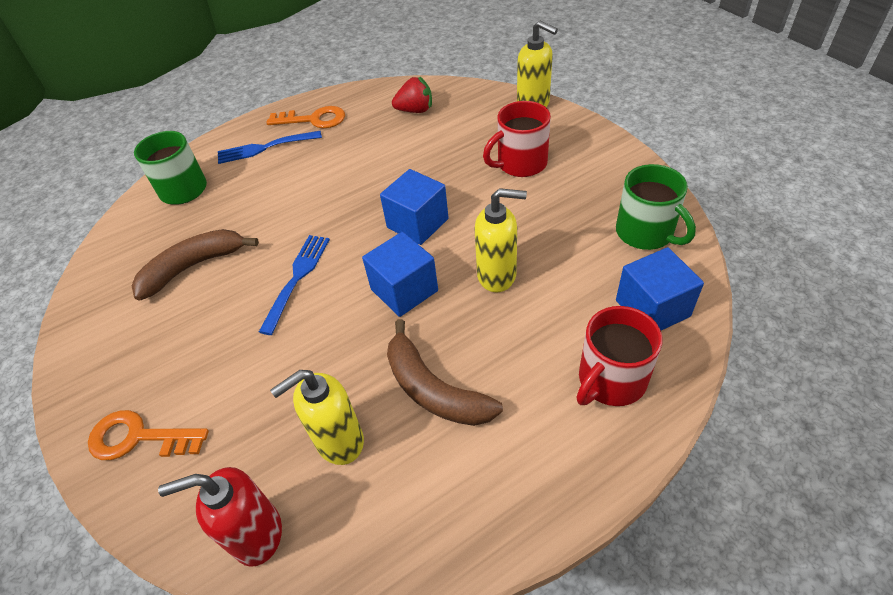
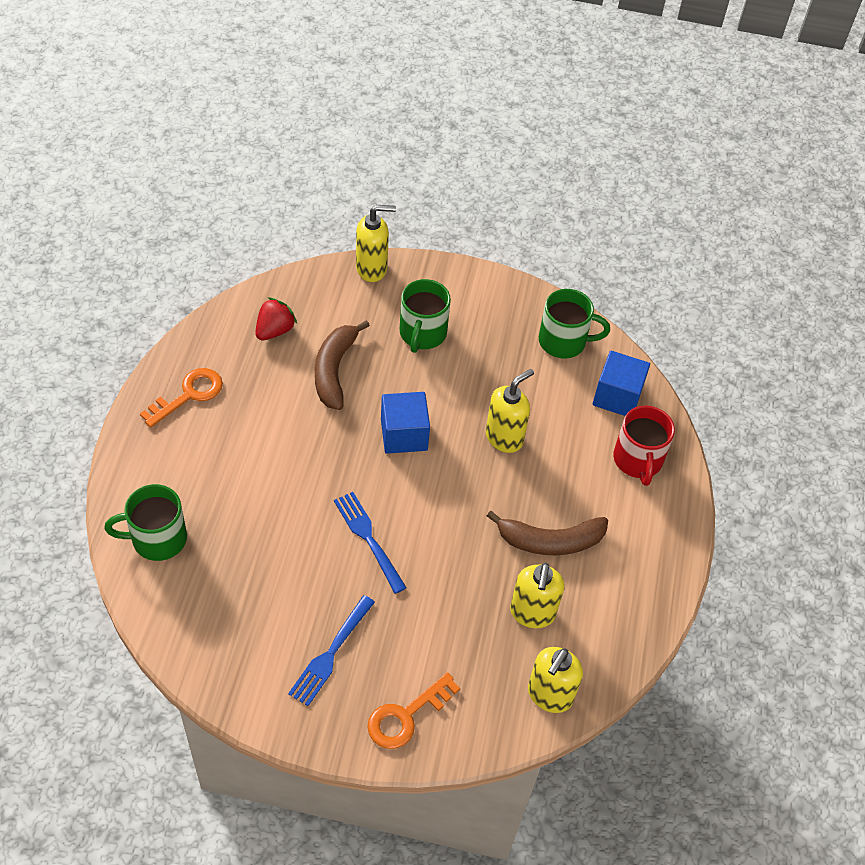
camera: 55 degrees left, 5 degrees up
(194, 267) = (272, 589): brown banana -> brown banana (335, 370)
(257, 535) = (549, 695): red soap dispenser -> yellow soap dispenser
(266, 147) = (181, 450): blue fork -> blue fork (331, 652)
(404, 290) = (456, 491): blue cube -> none
(520, 164) = (422, 334): red mug -> green mug

